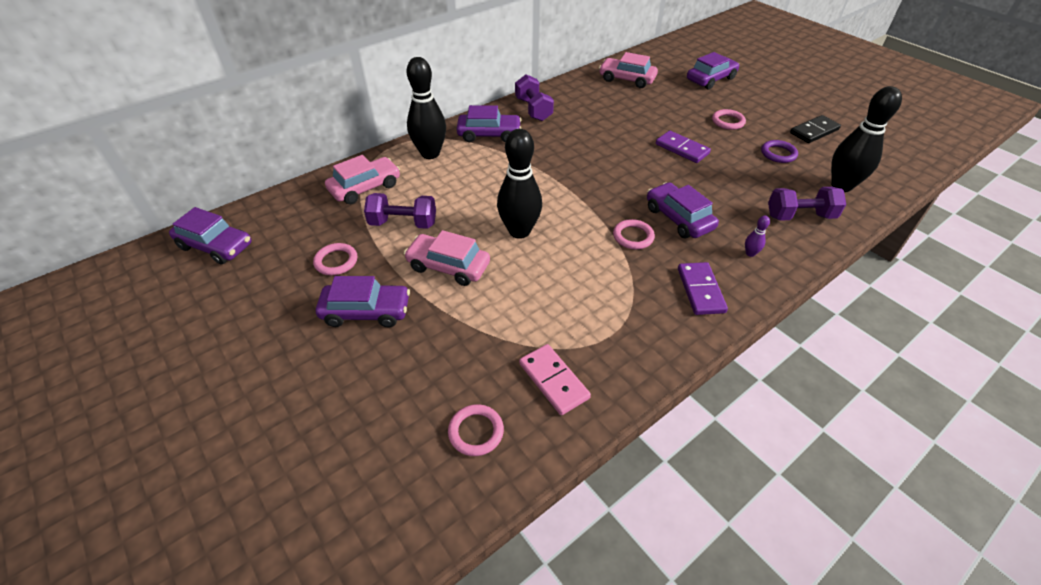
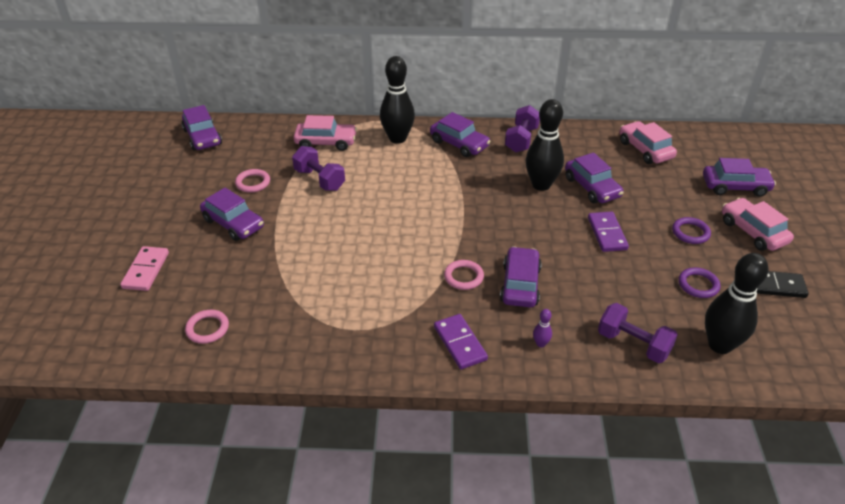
camera: 40 degrees right, 5 degrees down
(448, 266) = (312, 224): pink car -> pink car (753, 232)
(519, 231) = (387, 226): black bowling pin -> black bowling pin (541, 185)
(554, 380) = (284, 332): pink domino -> pink domino (146, 270)
(628, 121) = (592, 187): none -> purple car
(700, 290) = (460, 343): purple domino -> purple domino turned 60 degrees counterclockwise
(728, 122) = (690, 233): pink ring -> purple ring

